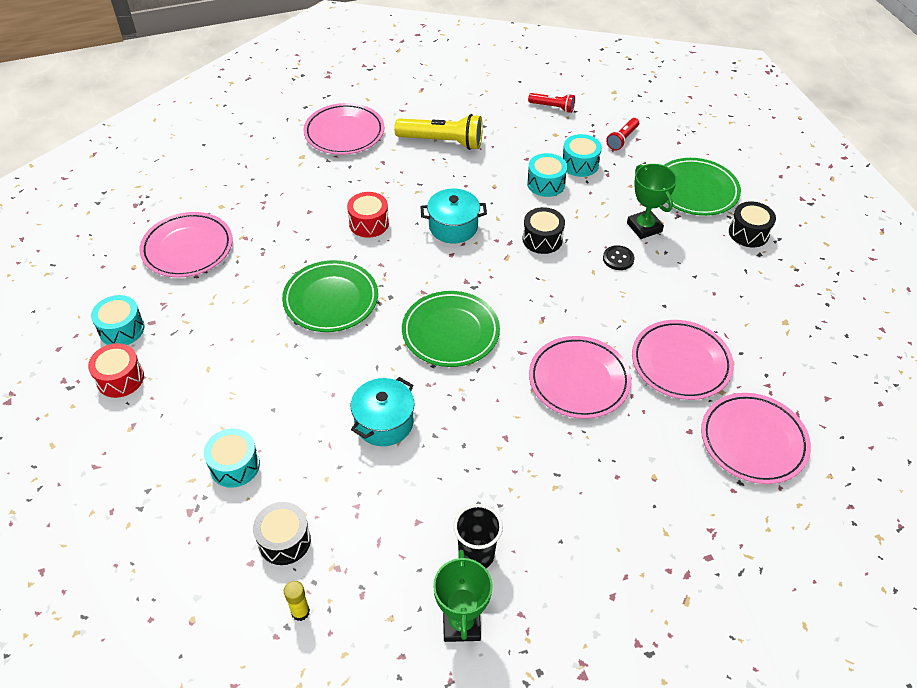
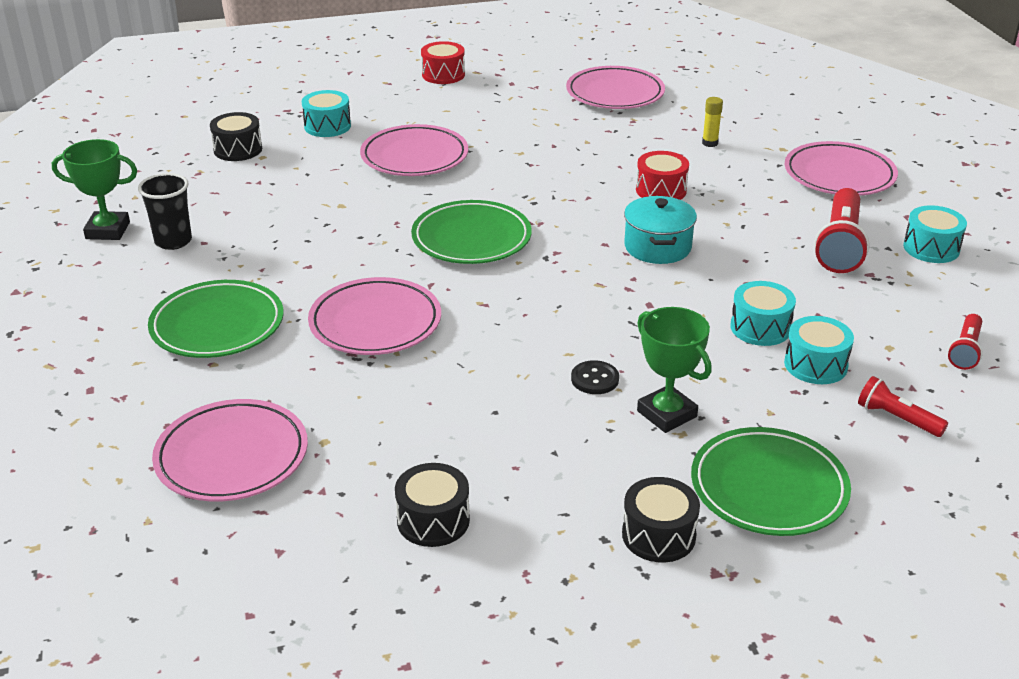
camera: 95 degrees right, 15 degrees down
(122, 329) = (504, 71): turquoise drum -> turquoise drum (931, 248)
(300, 612) = (165, 157): yellow glue stick -> yellow glue stick (710, 143)
(331, 300) = (532, 168): green plate -> green plate (217, 325)
(384, 422) = (352, 196): turquoise pot -> none
(442, 142) = (840, 245): yellow flashlight -> red flashlight
(542, 239) = (636, 315): black drum -> black drum (433, 520)
(644, 227) = (666, 414): green trophy -> green trophy turned 75 degrees clockwise
(680, 363) = (383, 411): pink plate -> pink plate (414, 156)

